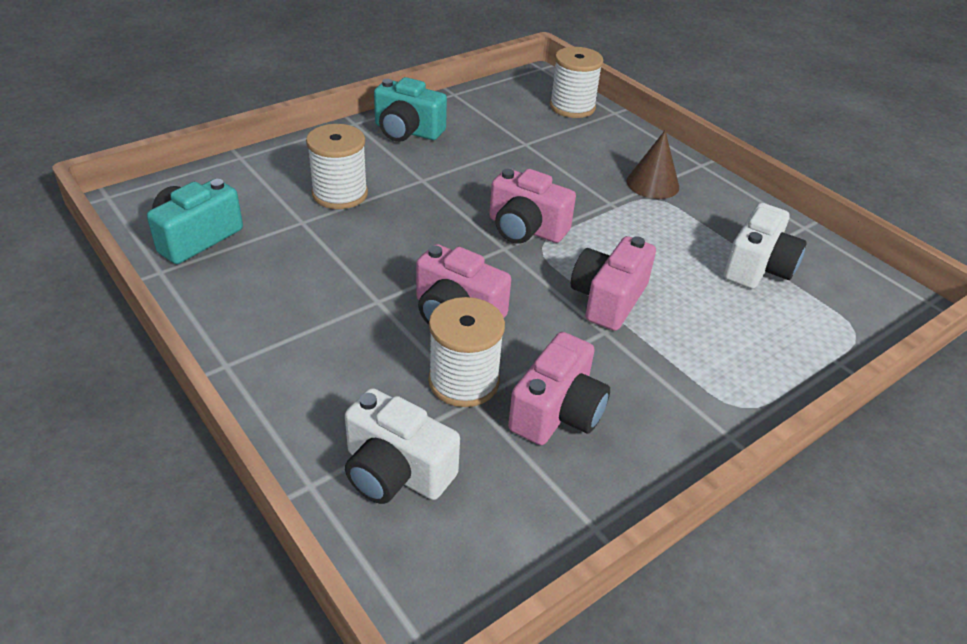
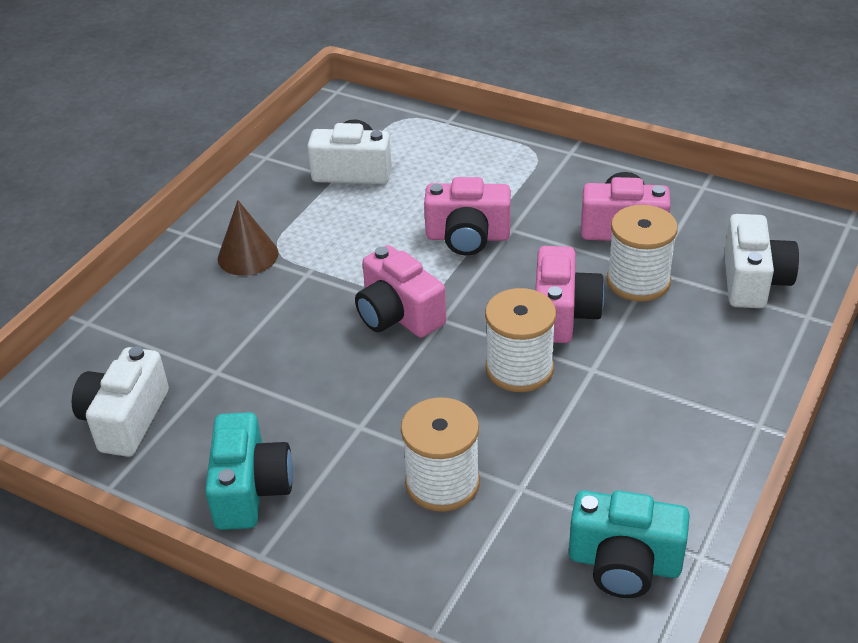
camera: 110 degrees left, 0 degrees up
(506, 107) = (125, 419): none -> white camera
(526, 229) = (398, 315): pink camera -> pink camera turned 135 degrees clockwise
(572, 107) = (91, 361): white spool -> white spool (519, 368)

